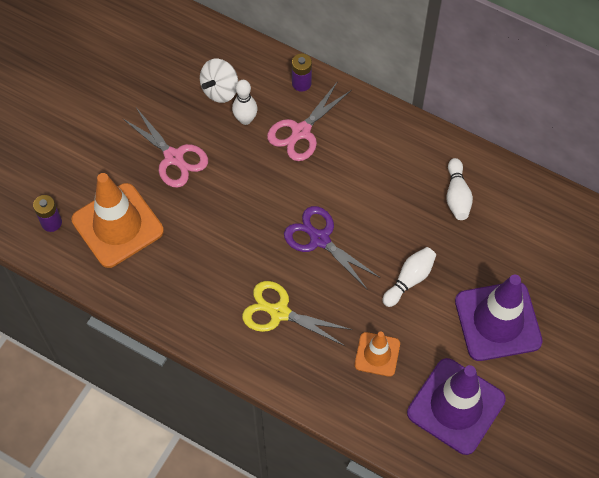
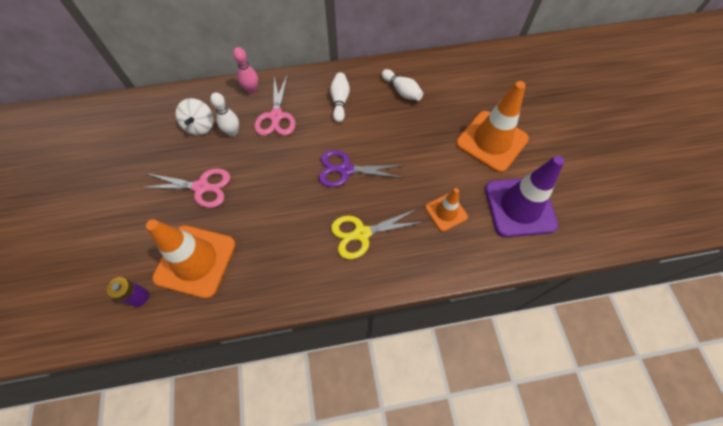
camera: 40 degrees left, 0 degrees up
(301, 83) = (252, 90): purple battery -> pink bowling pin
(409, 280) = (421, 154): white bowling pin -> white bowling pin (340, 101)
(498, 321) = (491, 141): purple traffic cone -> orange traffic cone

